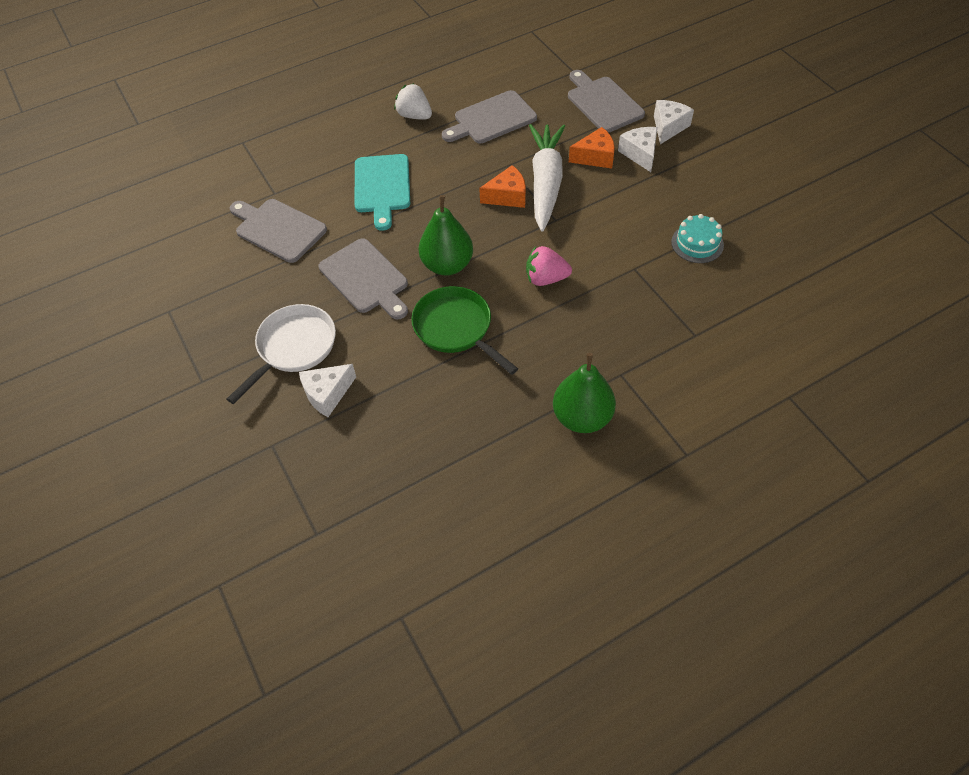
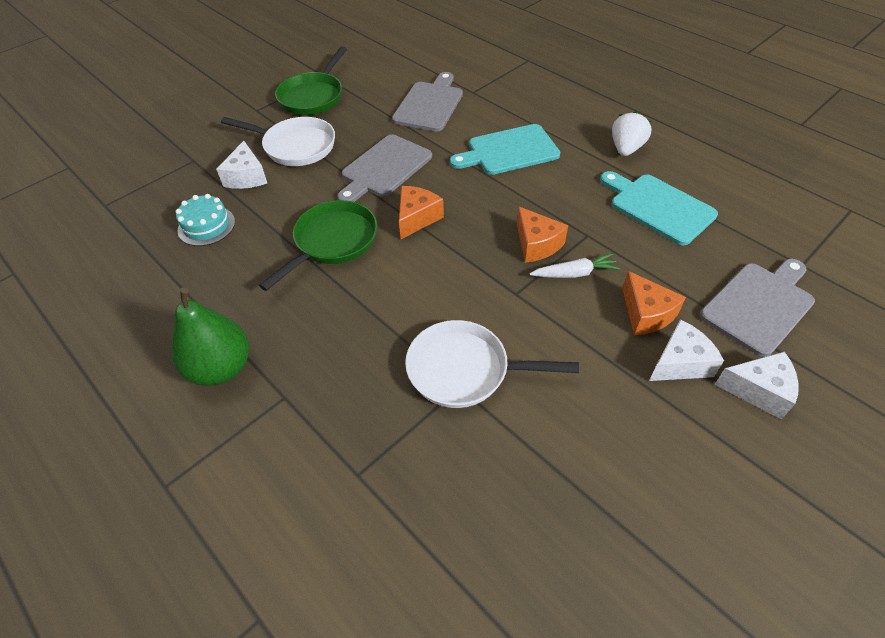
camera: 75 degrees right, 5 degrees down
(205, 325) = (313, 96): none -> green pan
(327, 394) = (246, 177): white cheese -> white cheese turned 135 degrees counterclockwise
(447, 265) = (417, 218): green pear -> orange cheese
(492, 119) = (658, 207): grey cutting board -> turquoise cutting board
(545, 278) = (418, 301): pink strawberry -> none
(546, 182) = (574, 273): white carrot -> white carrot, size x0.47
(620, 263) = (464, 370): none -> white pan
(697, 243) = (529, 458): turquoise cake -> turquoise cake (206, 226)

